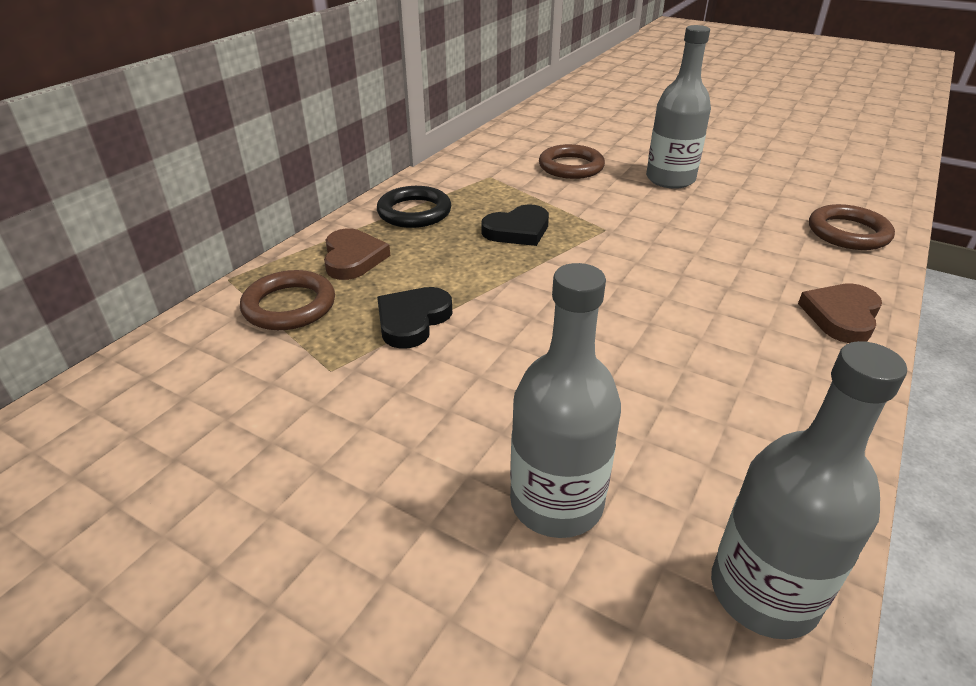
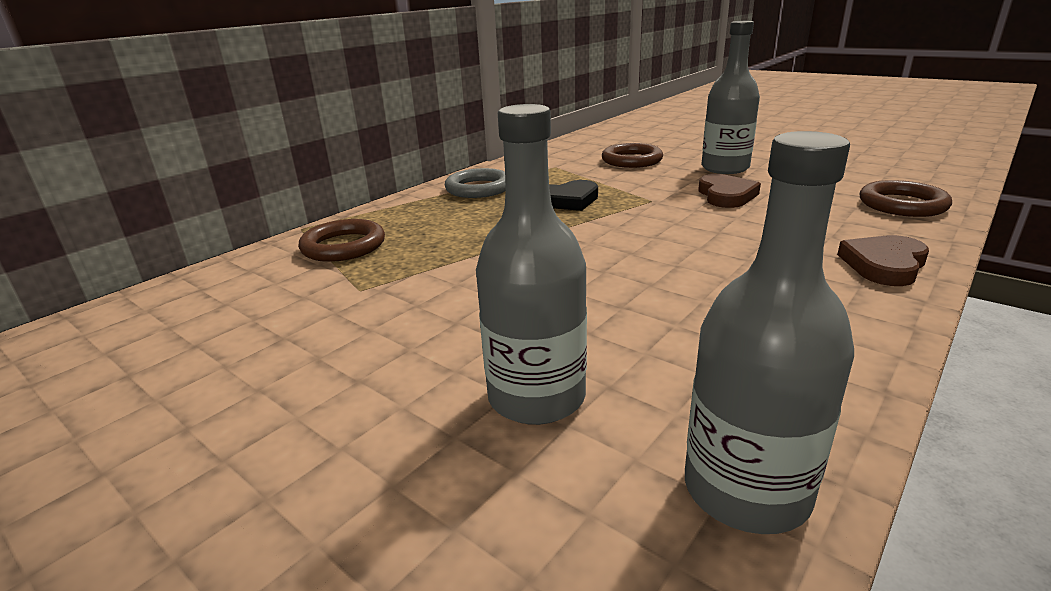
camera: 10 degrees right, 10 degrees down
(353, 258) = (412, 217): brown heart -> brown heart (726, 195)
(412, 320) = (448, 258): black heart -> none
(414, 212) = (478, 188): black ring -> grey ring

